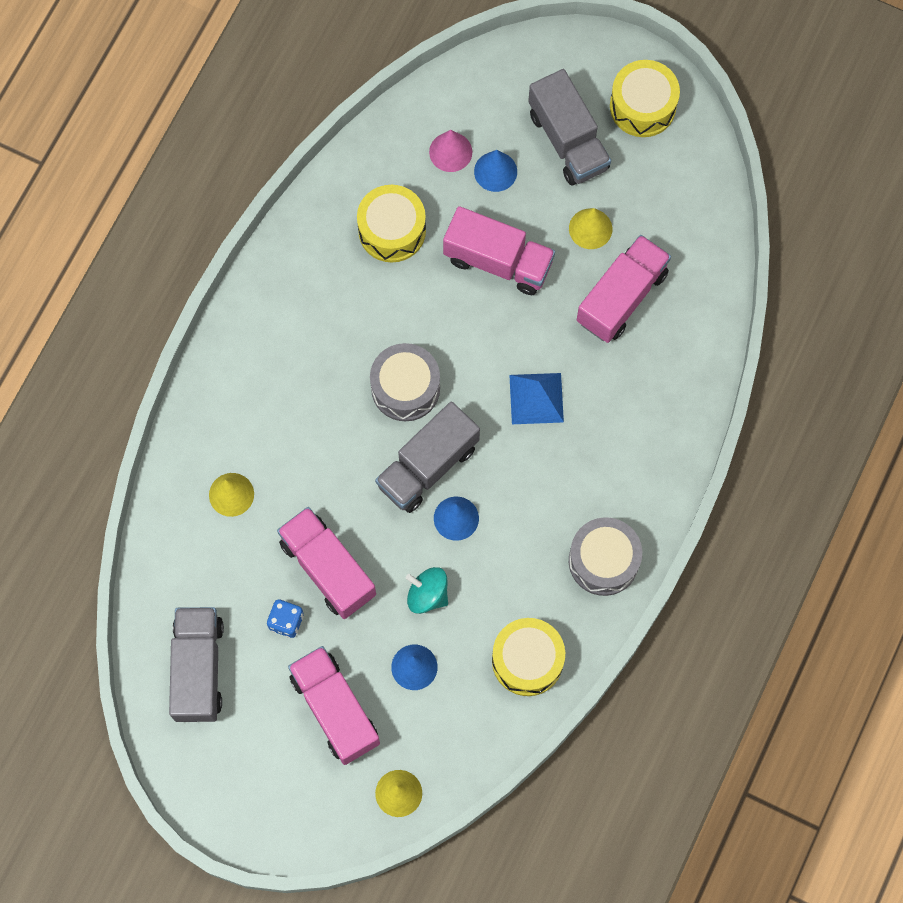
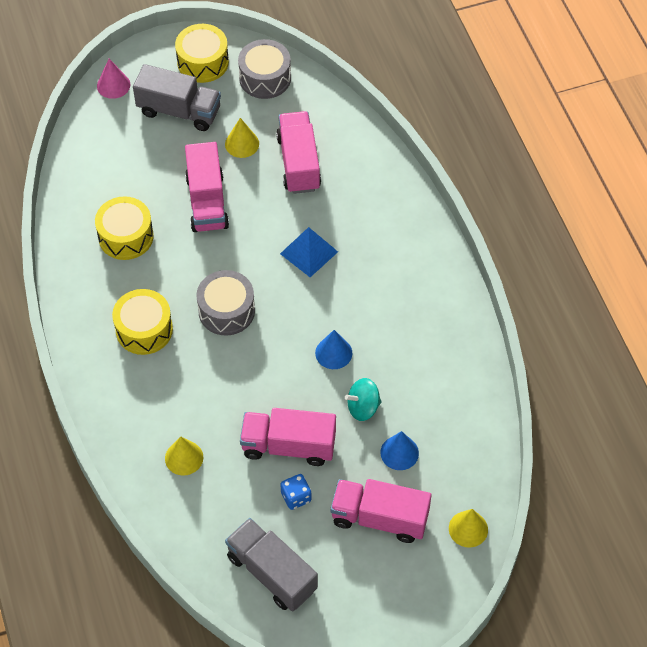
camera: 45 degrees left, 15 degrees down
(428, 466) = (286, 340): grey truck -> none
(450, 152) = (116, 169): pink cone -> pink cone (113, 85)
(495, 171) = (154, 158): blue cone -> none
(498, 261) = (207, 202): pink truck -> pink truck turned 105 degrees clockwise
(527, 660) = (459, 390): yellow drum -> yellow drum (144, 330)
(603, 561) = (441, 302): grey drum -> grey drum (265, 78)

